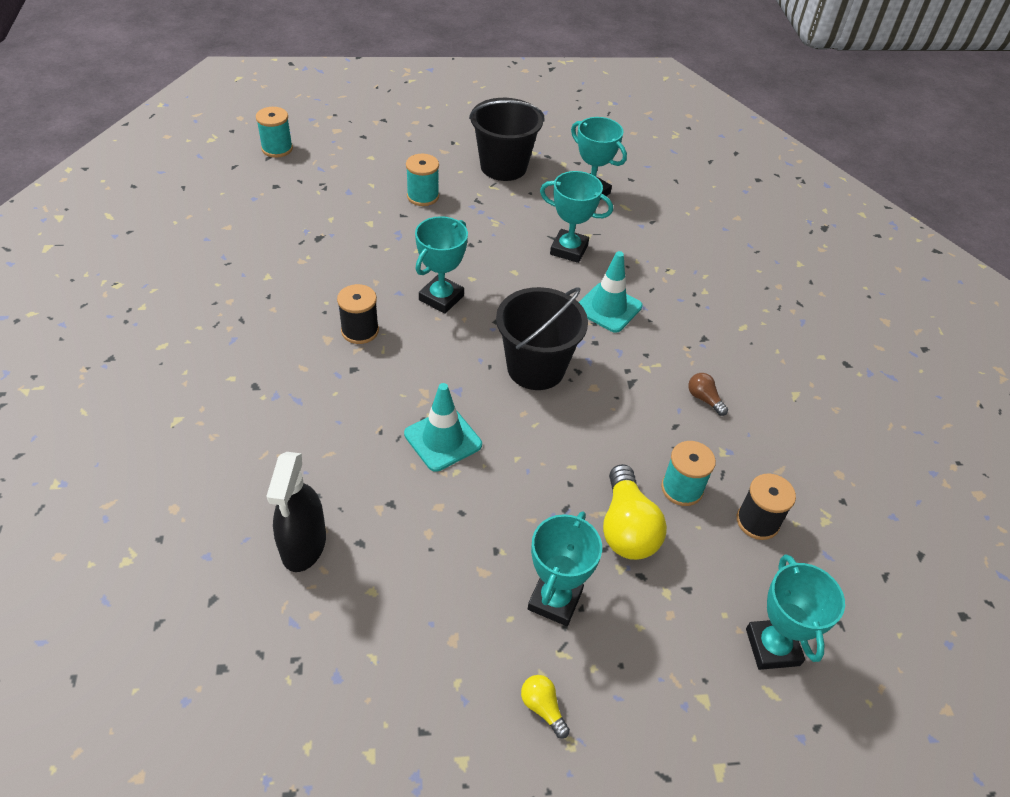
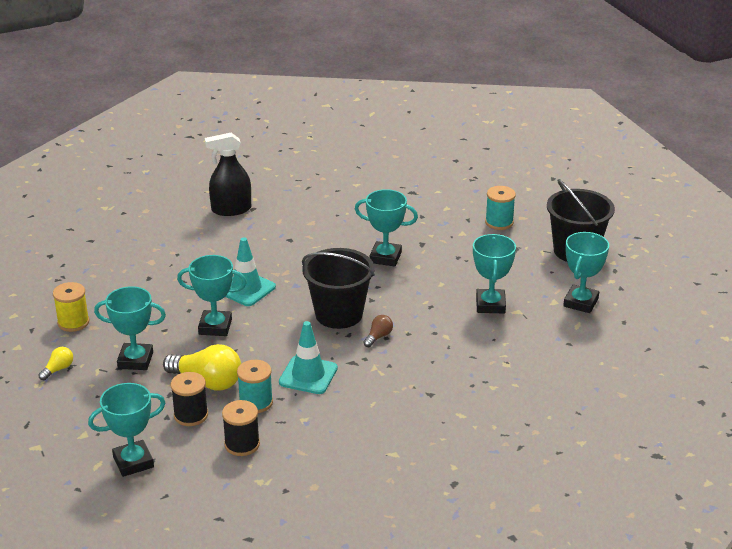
camera: 75 degrees right, 15 degrees down
(277, 148) = (500, 148): turquoise spool -> none
(303, 545) = (138, 259): black spray bottle -> black spray bottle (231, 209)
(360, 331) = (327, 233): black spool -> black spool (191, 415)
(430, 665) = (73, 322): none -> yellow spool
(513, 492) = (215, 327): none -> turquoise trophy
(608, 308) = (431, 337): turquoise traffic cone -> turquoise traffic cone (308, 375)
(626, 527) = (207, 381): yellow light bulb -> yellow light bulb turned 135 degrees counterclockwise
(704, 399) = (356, 402): brown light bulb -> brown light bulb (378, 337)

